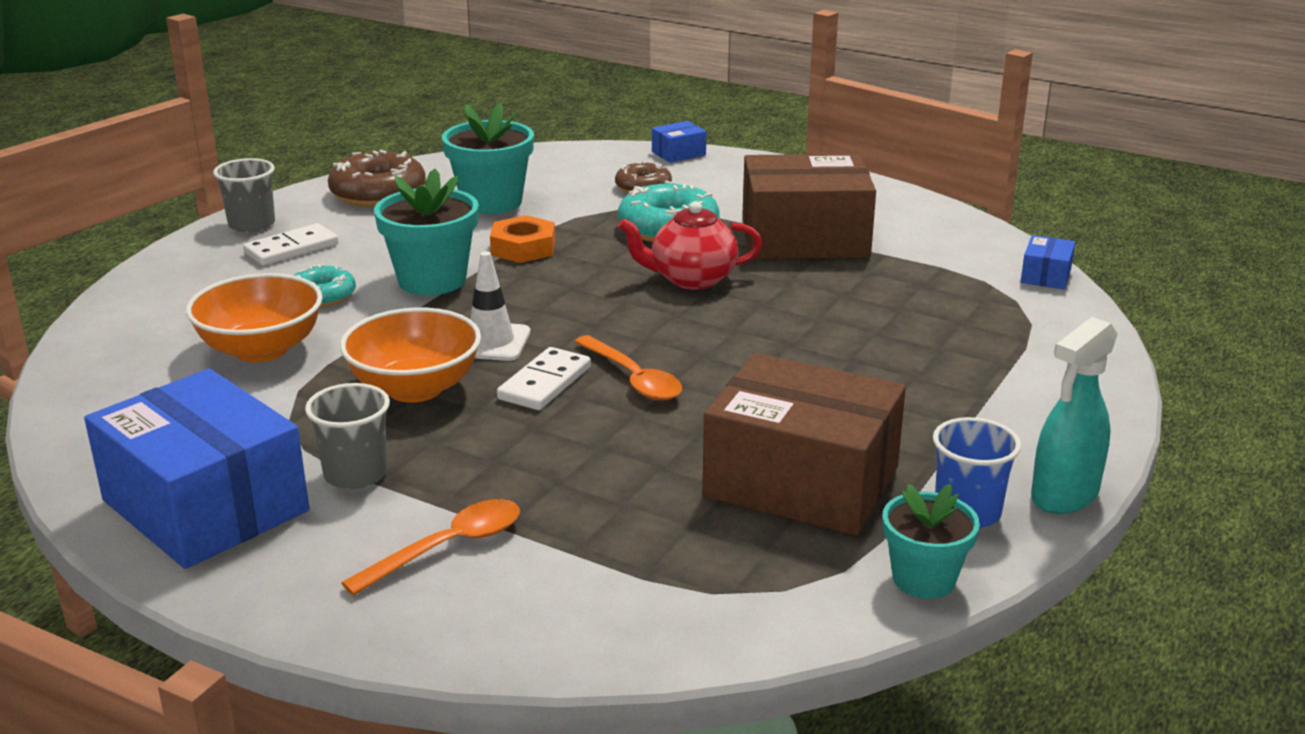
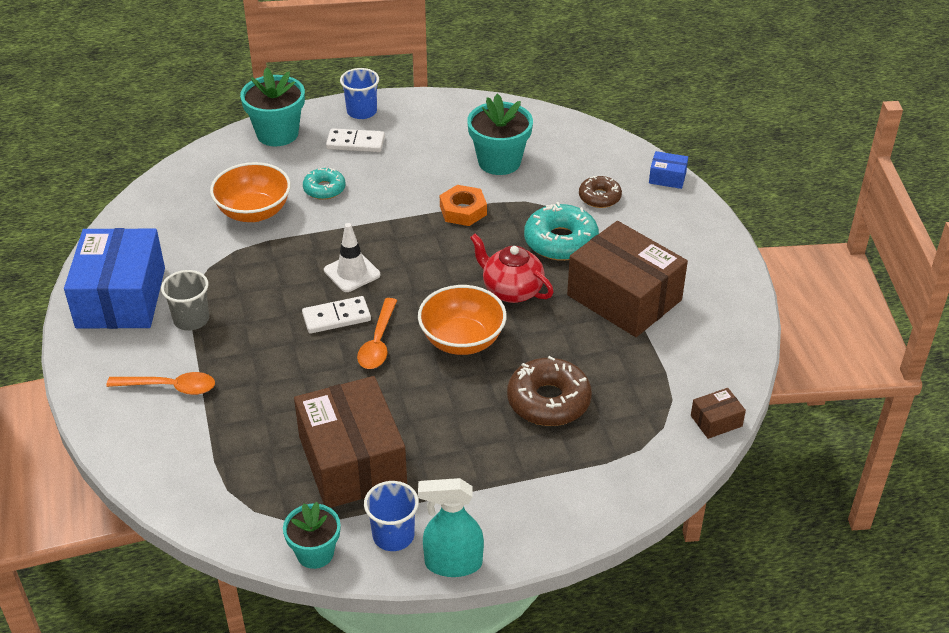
camera: 45 degrees right, 15 degrees up
(252, 224) = (361, 111): grey cup -> blue cup
(378, 193) = (452, 120): brown donut -> brown donut (548, 401)
(415, 388) = (280, 282): orange bowl -> orange bowl (462, 340)
(432, 280) = (386, 209): turquoise flower pot -> turquoise flower pot (277, 134)
(1045, 276) = (716, 421): blue box -> brown box

